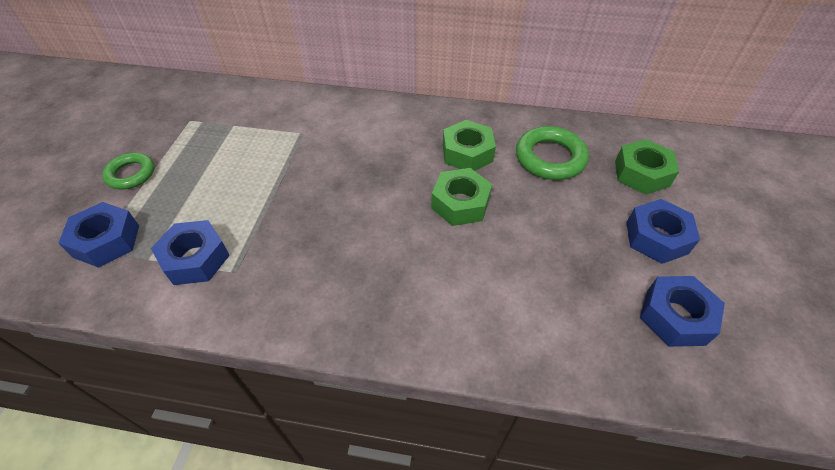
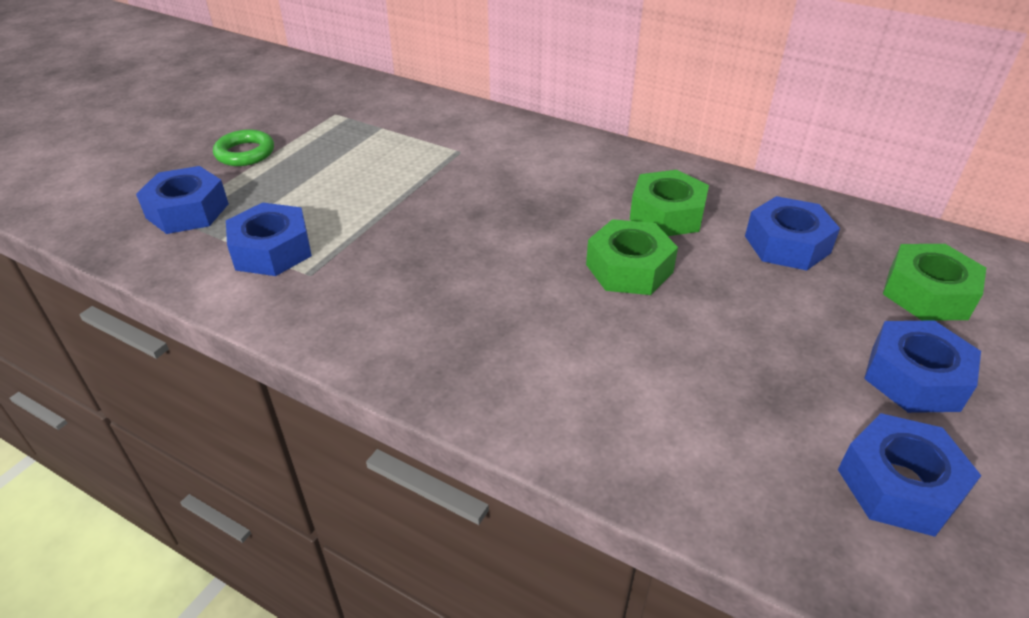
camera: 20 degrees right, 10 degrees down
(550, 158) = (787, 244): green ring -> blue nut

